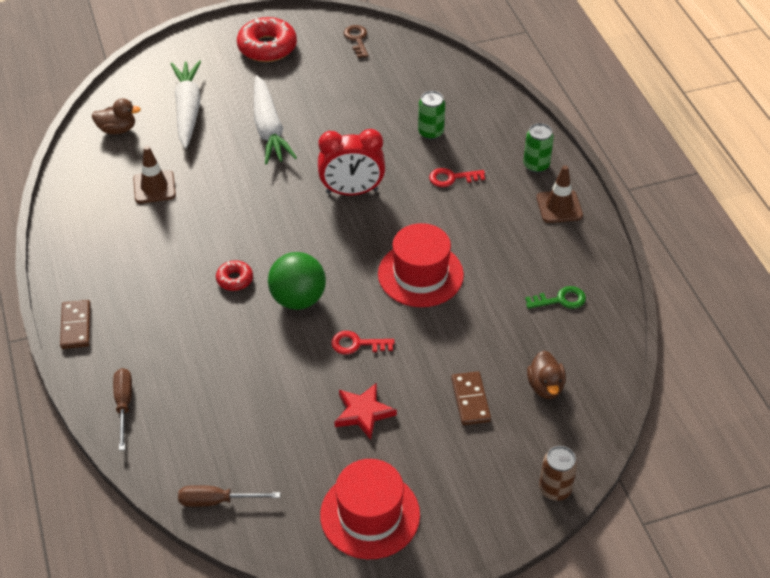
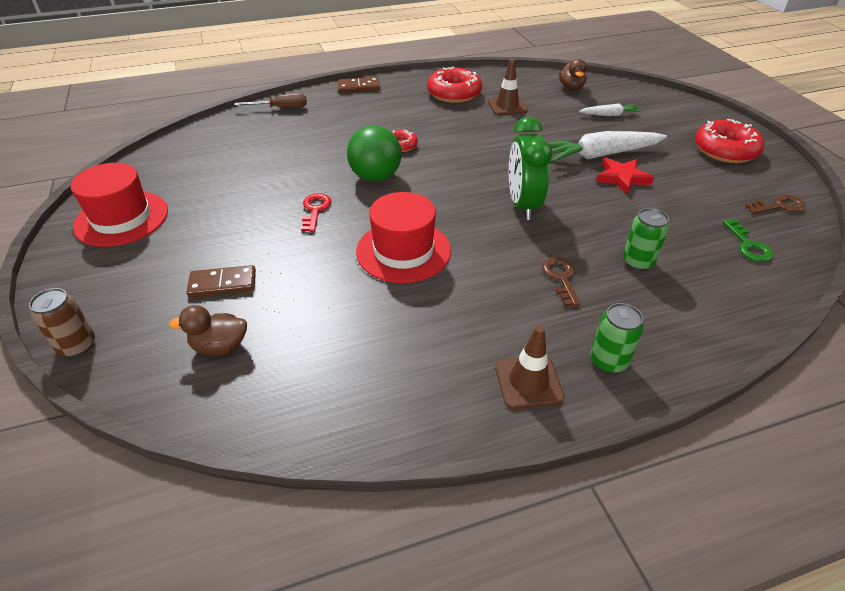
camera: 90 degrees right, 5 degrees down
(112, 232) = (454, 93): none -> red donut
(188, 109) = (609, 115): white carrot -> white carrot, size x0.52
(217, 501) = (177, 147): brown screwdriver -> none
(352, 191) = (522, 205): red clock -> green clock
(363, 413) = (233, 214): red star -> red star (622, 178)
(452, 178) = (561, 278): red key -> brown key
(560, 300) = (354, 371): green key -> green key (748, 245)

